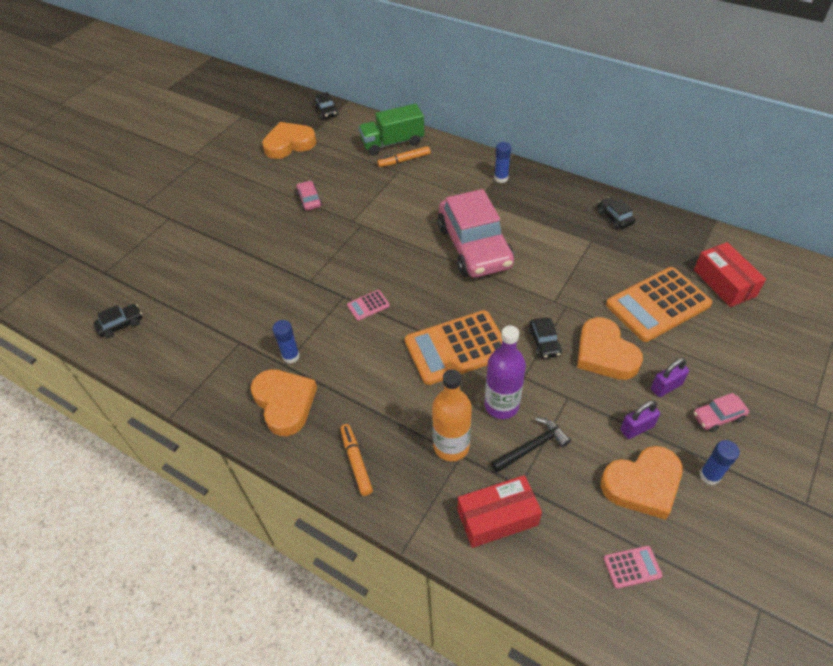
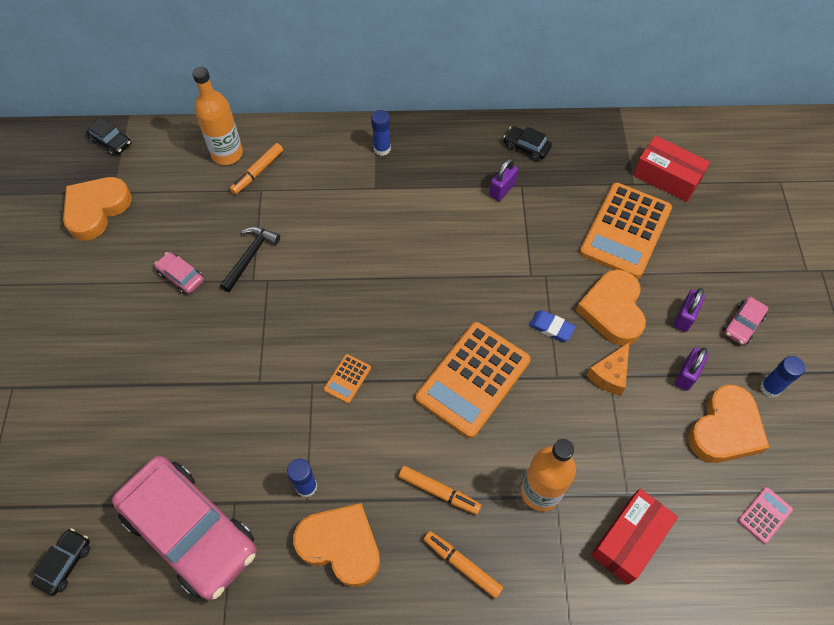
camera: 35 degrees left, 10 degrees up
(368, 305) = (347, 379): pink calculator -> orange calculator
(376, 406) = (439, 491): none -> orange marker
(392, 143) = (227, 154): green truck -> orange bottle
(474, 246) = (411, 249): pink car -> pink car (191, 531)
(501, 405) = (557, 419): purple bottle -> none
(532, 447) = (612, 448): black hammer -> black hammer (250, 257)
(544, 342) = (551, 327): black car -> blue eraser
(568, 396) = (609, 375): none -> orange cheese
(574, 237) = (502, 189): none -> purple padlock
(605, 354) = (612, 310): orange heart -> orange heart turned 60 degrees clockwise

